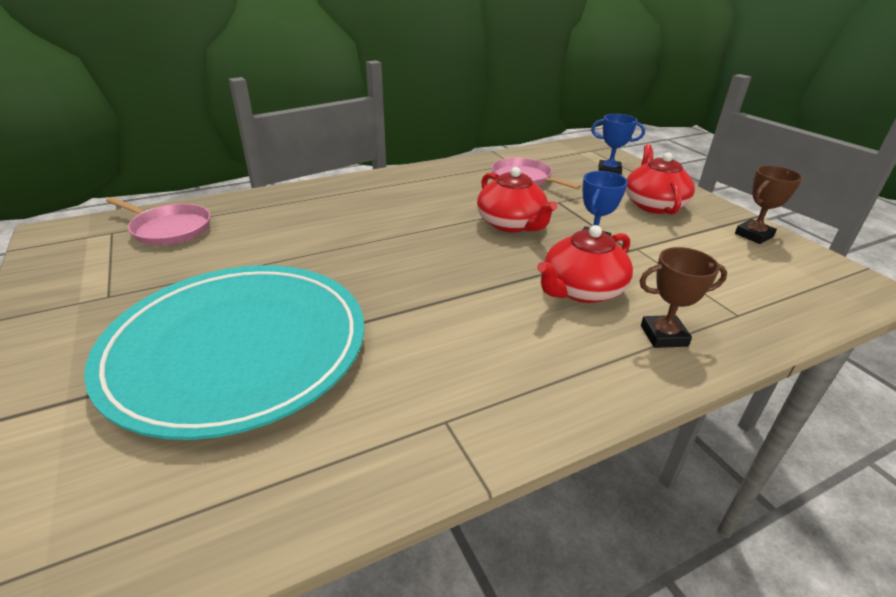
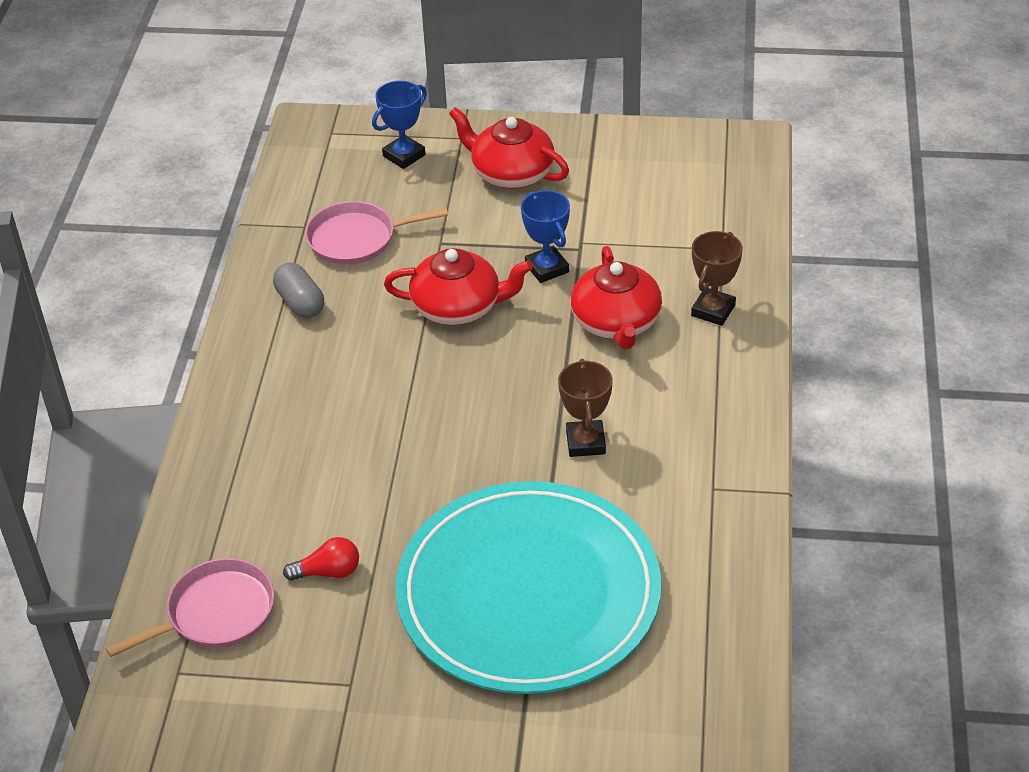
camera: 55 degrees left, 10 degrees up
(223, 254) = (328, 572): none -> red light bulb
(452, 179) = (300, 303): none -> grey capsule
(753, 235) = (625, 147): brown trophy -> brown trophy (585, 442)

